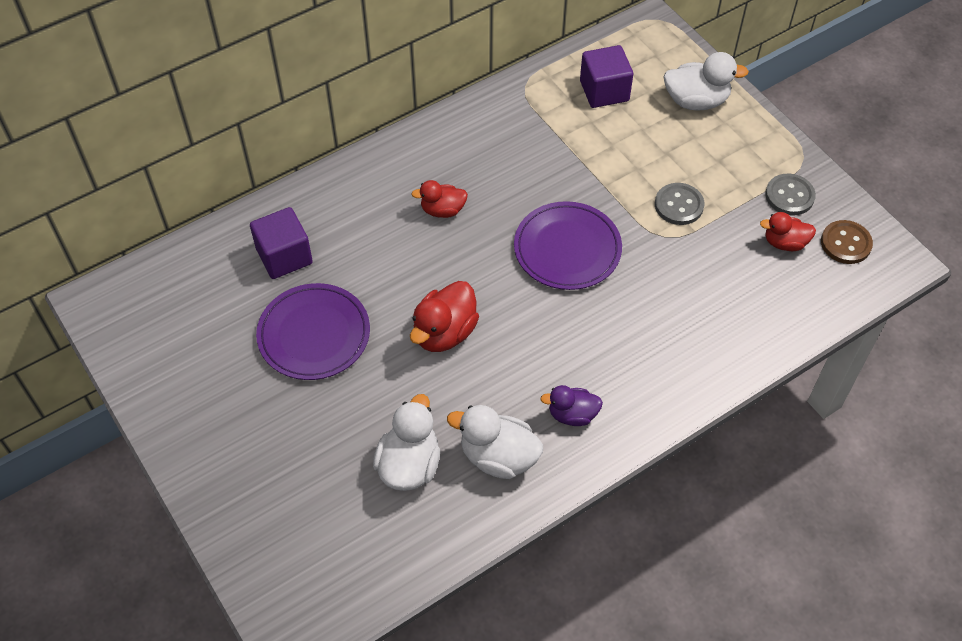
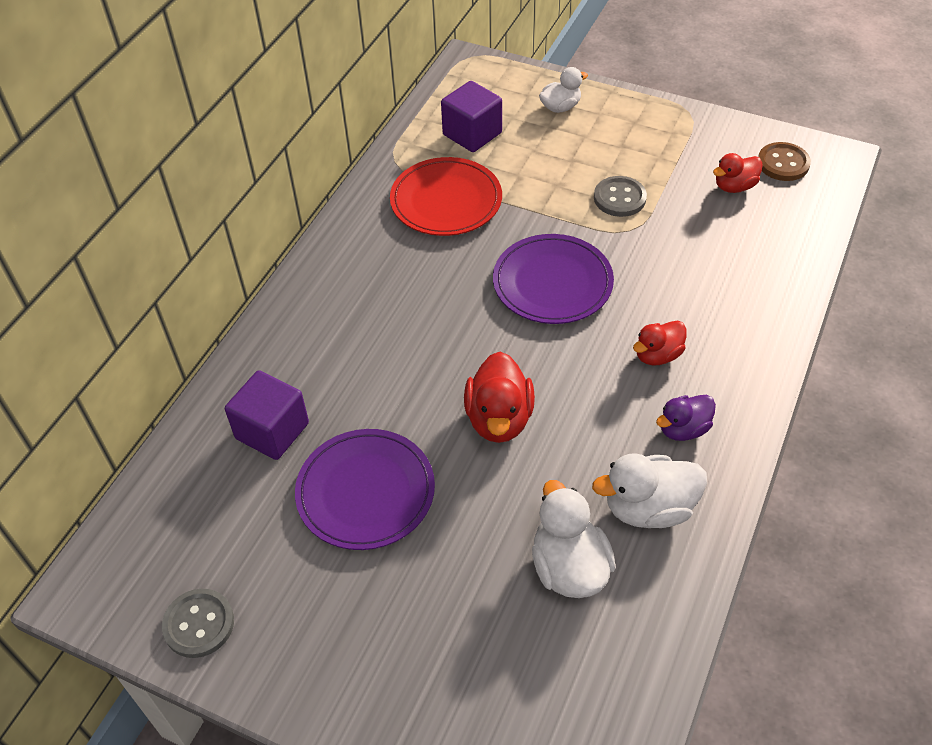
camera: 30 degrees left, 5 degrees down
(442, 210) = (404, 306): red duck -> red duck (657, 355)
(539, 139) = (446, 201): none -> red plate
(696, 101) = (560, 107): white duck -> white duck, size x0.64
(789, 196) = (705, 147): grey button -> grey button (199, 624)

